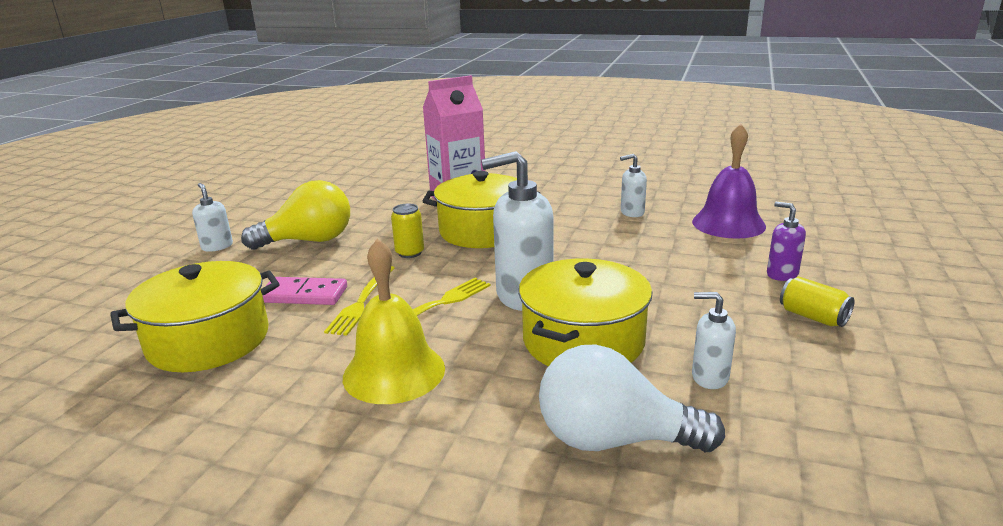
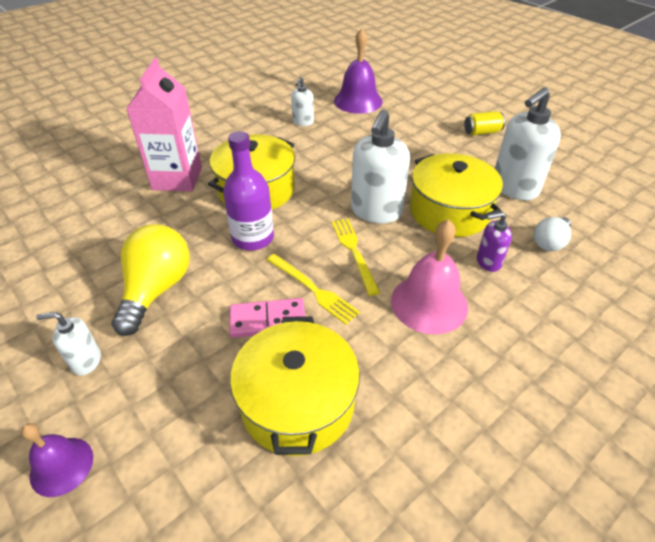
camera: 60 degrees left, 20 degrees up
(118, 274) = (61, 466): none -> purple bell
(304, 295) = (268, 320): pink domino -> pink domino turned 45 degrees clockwise
(394, 372) = (429, 303): yellow bell -> pink bell
(410, 253) = (253, 238): yellow can -> purple bottle
(613, 440) = (549, 242): white light bulb -> white light bulb, size x0.57
(709, 377) = (514, 188): white soap dispenser -> white soap dispenser, size x1.92
(781, 274) = (433, 117): purple soap dispenser -> purple soap dispenser (488, 262)

